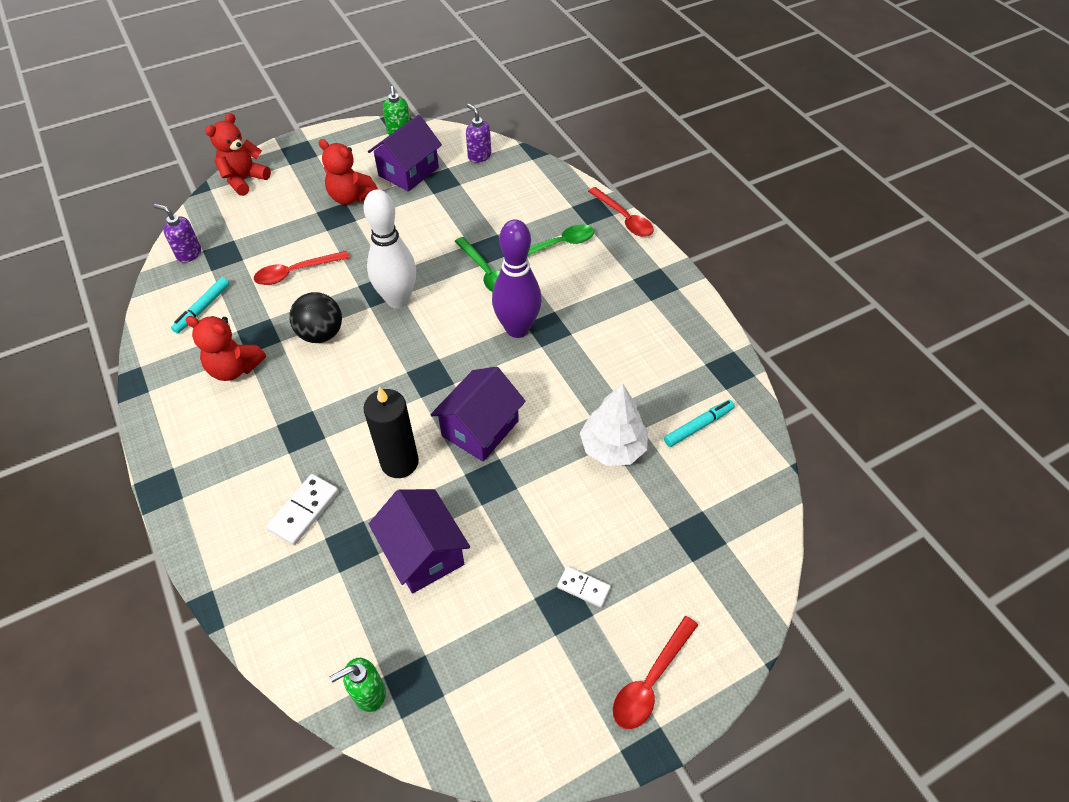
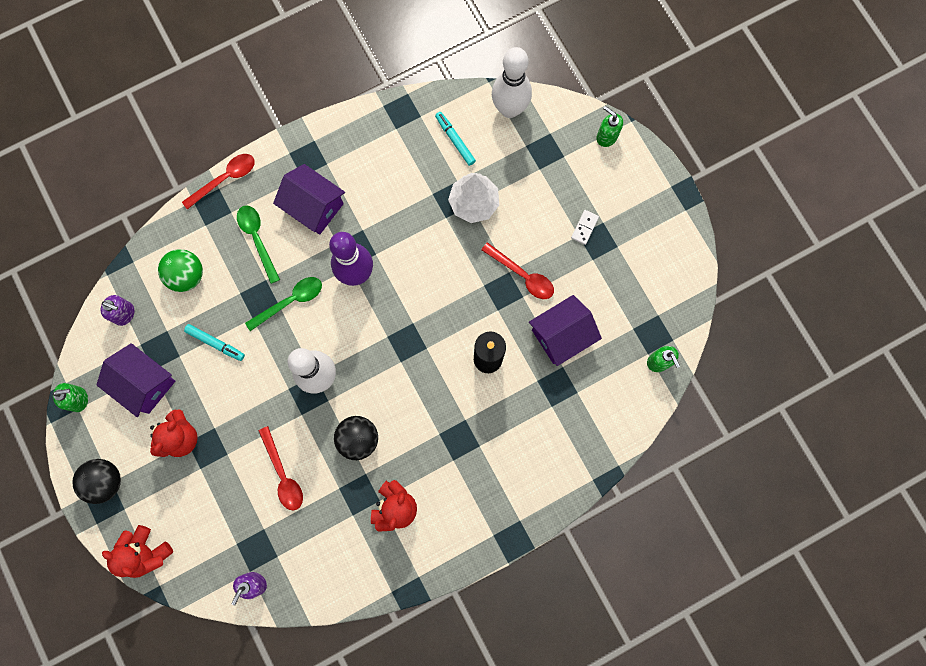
camera: 90 degrees left, 25 degrees up
(203, 309) = (326, 552): turquoise marker -> turquoise marker (215, 343)
(304, 511) = (530, 425): white domino -> none
(318, 152) = (105, 481): none -> black ball
(479, 156) = (125, 314): purple soap dispenser -> purple soap dispenser turned 120 degrees counterclockwise
(480, 428) = (457, 300): purple house -> purple house (314, 207)
(517, 195) = (187, 275): none -> green ball
(650, 680) = (644, 190): red spoon -> red spoon (522, 275)
(732, 623) = (606, 137): none -> green soap dispenser
(754, 490) = (509, 109): none -> white bowling pin

